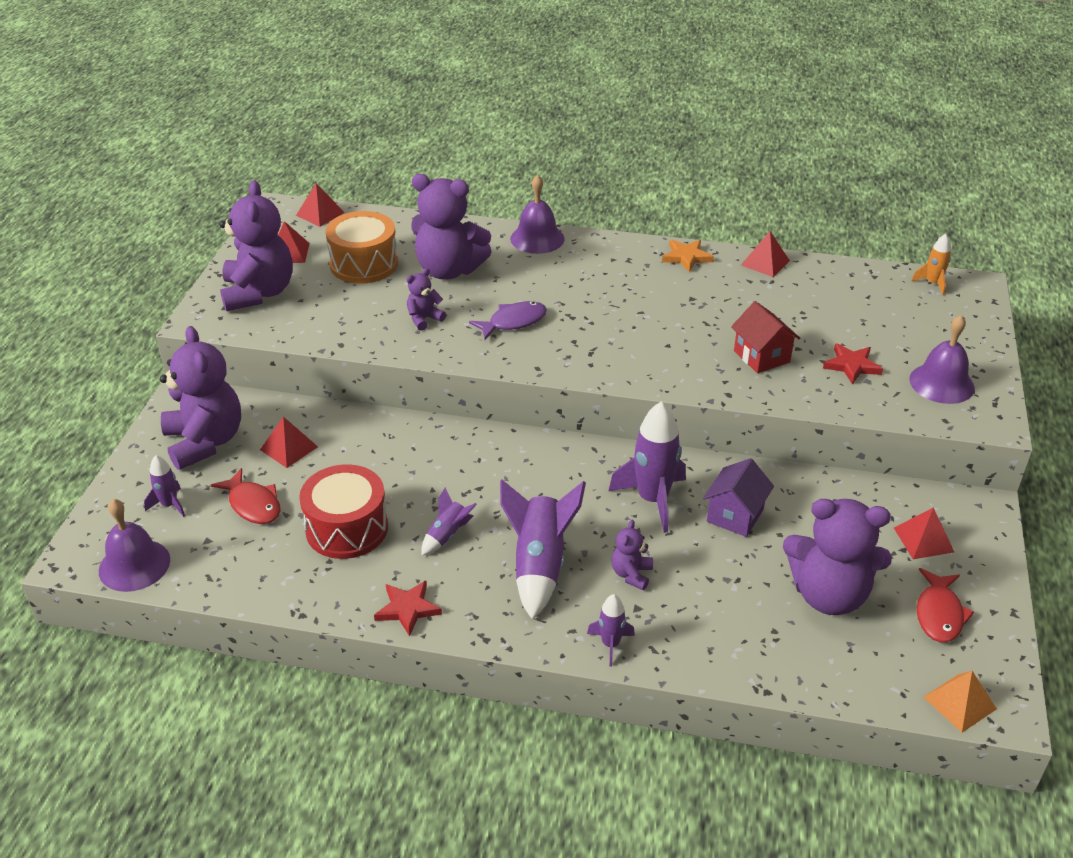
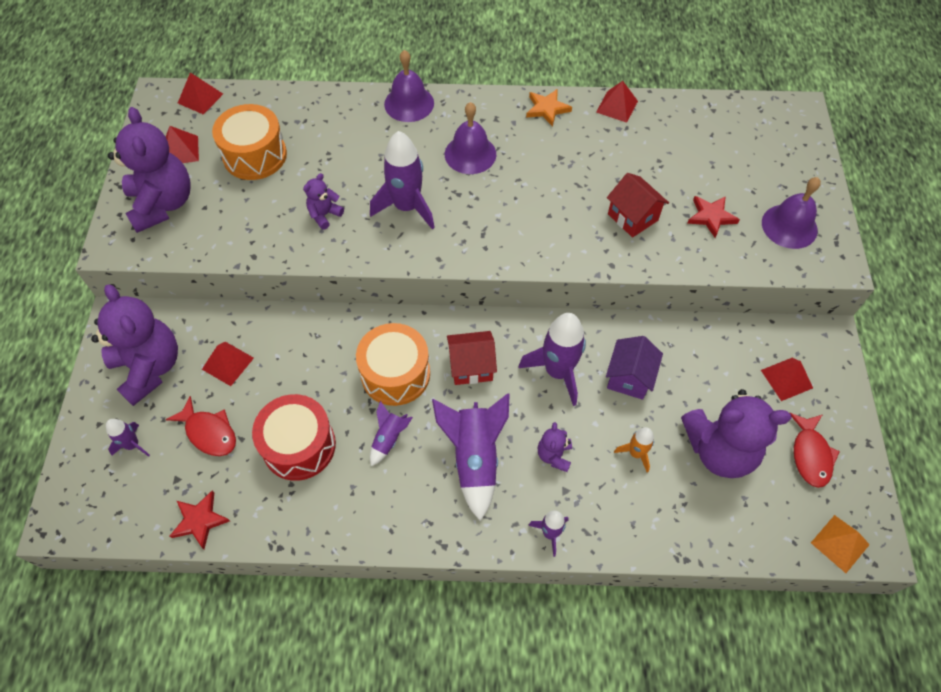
camera: 10 degrees left, 20 degrees up
(134, 565) = (116, 518): purple bell -> purple bell (470, 154)
(407, 609) = (370, 525): red star -> red star (199, 520)
(449, 270) = (335, 152): purple teddy bear -> none
(469, 479) = (395, 374): none -> orange drum
(513, 322) = (406, 207): purple fish -> purple rocket
(555, 483) = (471, 366): none -> red house
(932, 283) = (764, 112): orange rocket -> orange rocket (635, 453)

